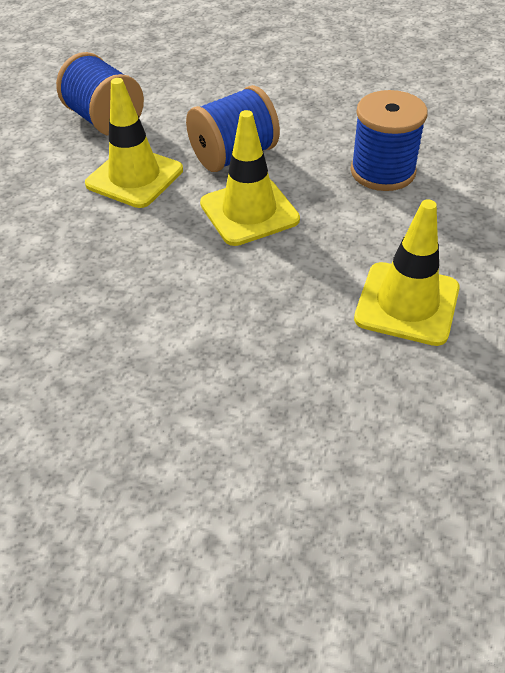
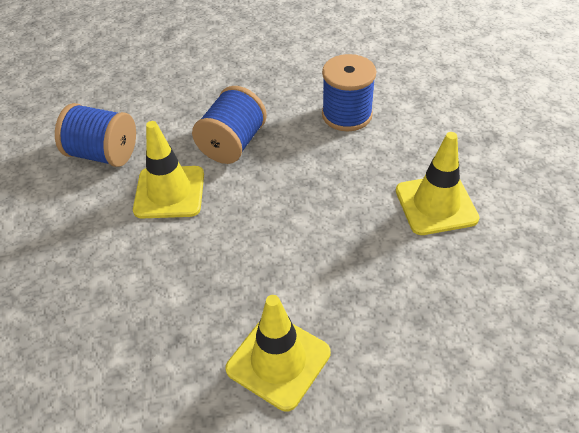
camera: 30 degrees left, 0 degrees up
(249, 212) = (280, 183): yellow traffic cone -> yellow traffic cone (278, 361)

